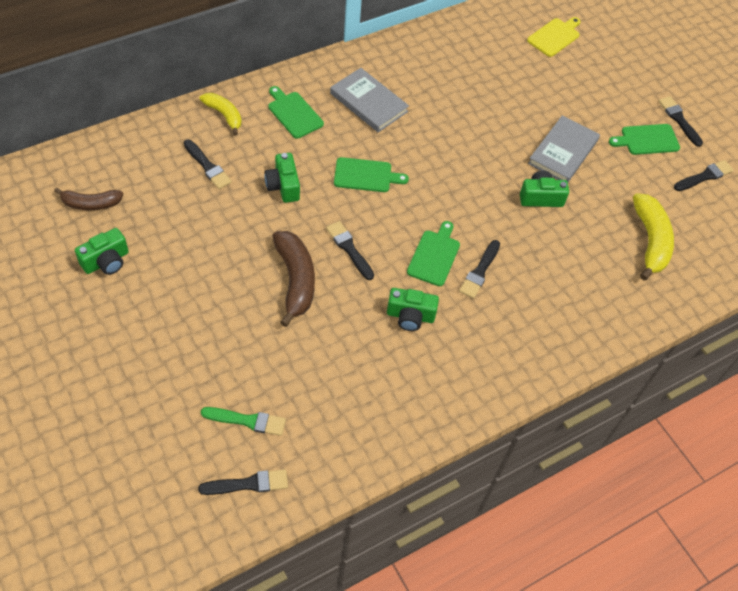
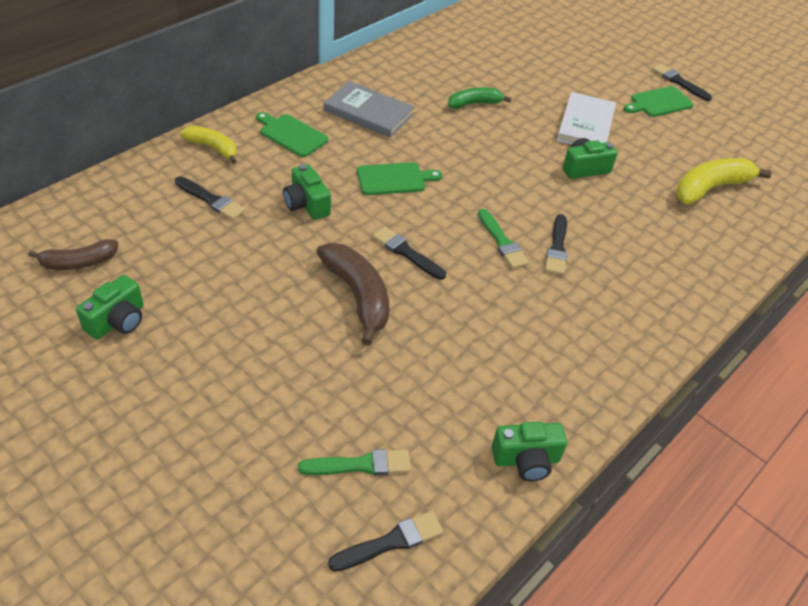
camera: 15 degrees left, 10 degrees down
(410, 316) = (503, 307): green camera -> green camera (526, 460)
(434, 256) = (502, 242): green cutting board -> green brush
(468, 110) = (474, 104): none -> green banana
(554, 36) = (528, 32): yellow cutting board -> none
(563, 152) = (585, 125): grey book -> white book
(650, 241) = (710, 188): yellow banana -> yellow banana turned 105 degrees counterclockwise
(704, 176) = (728, 124): black brush -> none

